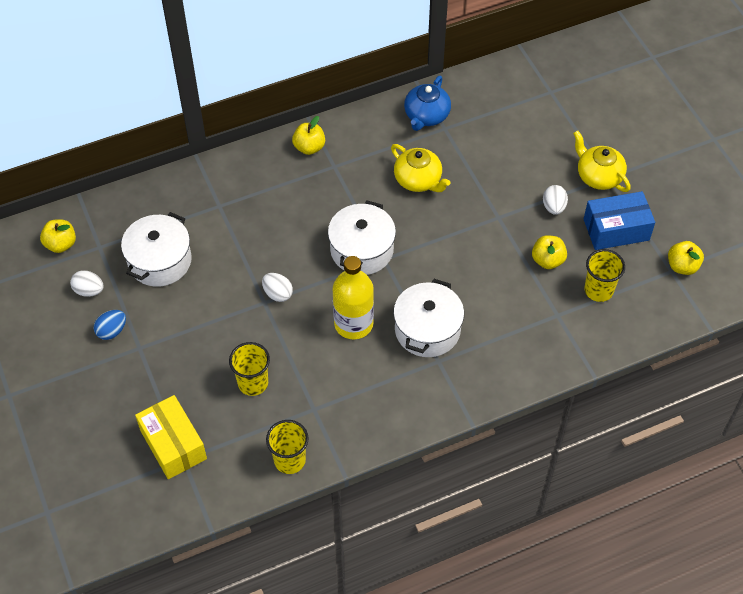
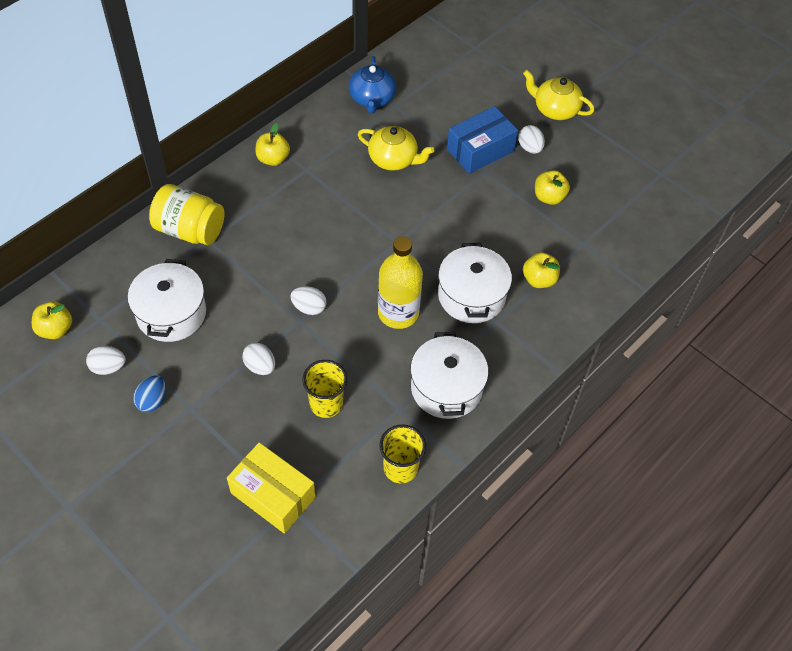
camera: 25 degrees left, 0 degrees up
(208, 191) = (190, 230): none -> yellow jar
(212, 331) = (260, 366): none -> white egg
(362, 250) = (371, 240): white pot -> white pot (446, 388)
(598, 290) = (607, 210): yellow cup -> none
(616, 229) = (595, 152): blue box -> blue box (480, 150)
(682, 266) = (668, 167): yellow apple -> yellow apple (539, 279)

